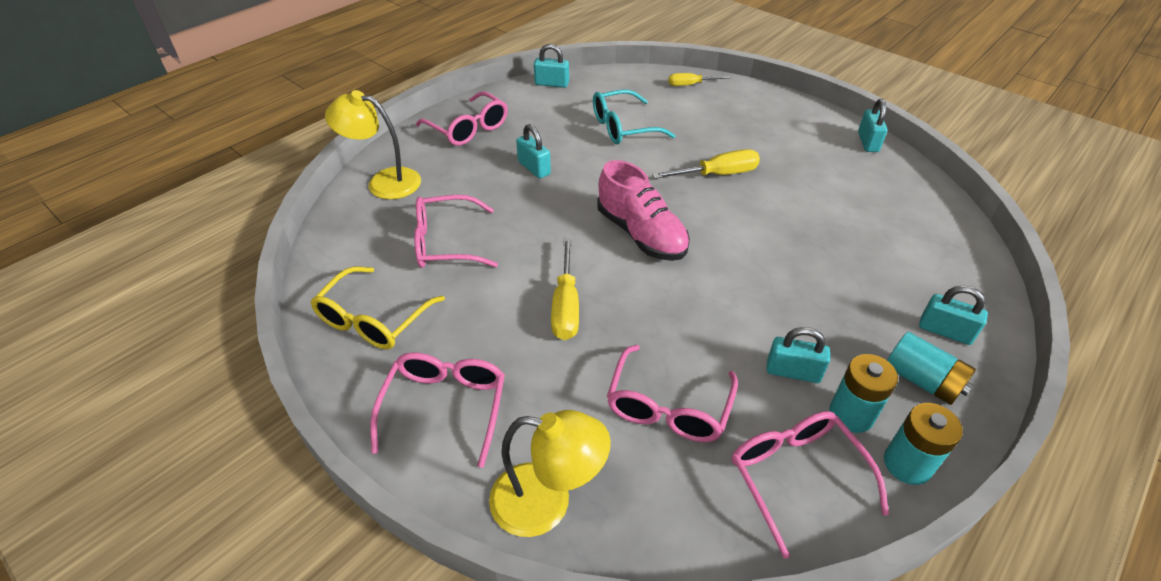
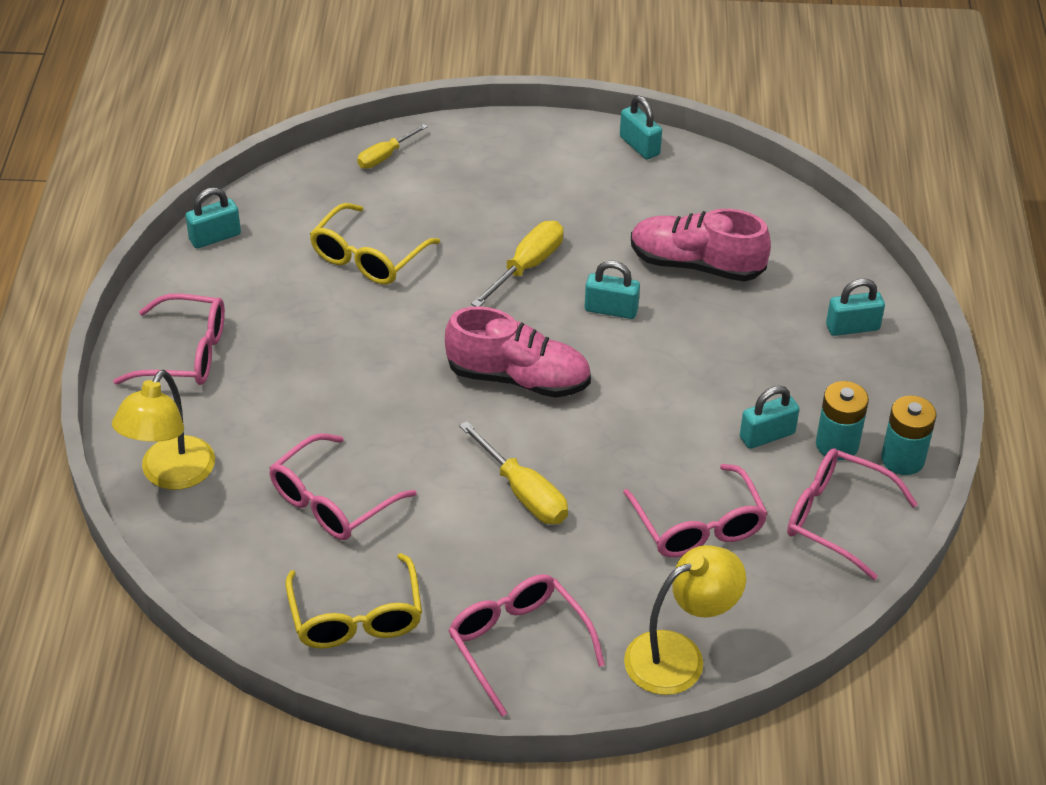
camera: 40 degrees left, 0 degrees up
(384, 182) = (171, 475): yellow lamp -> yellow lamp turned 45 degrees counterclockwise
(534, 168) = (325, 363): turquoise padlock -> turquoise padlock (611, 310)
(623, 127) = (368, 257): turquoise glasses -> yellow glasses
(844, 227) = (696, 265): none -> pink shoe
(922, 380) = (866, 383): turquoise battery -> none

